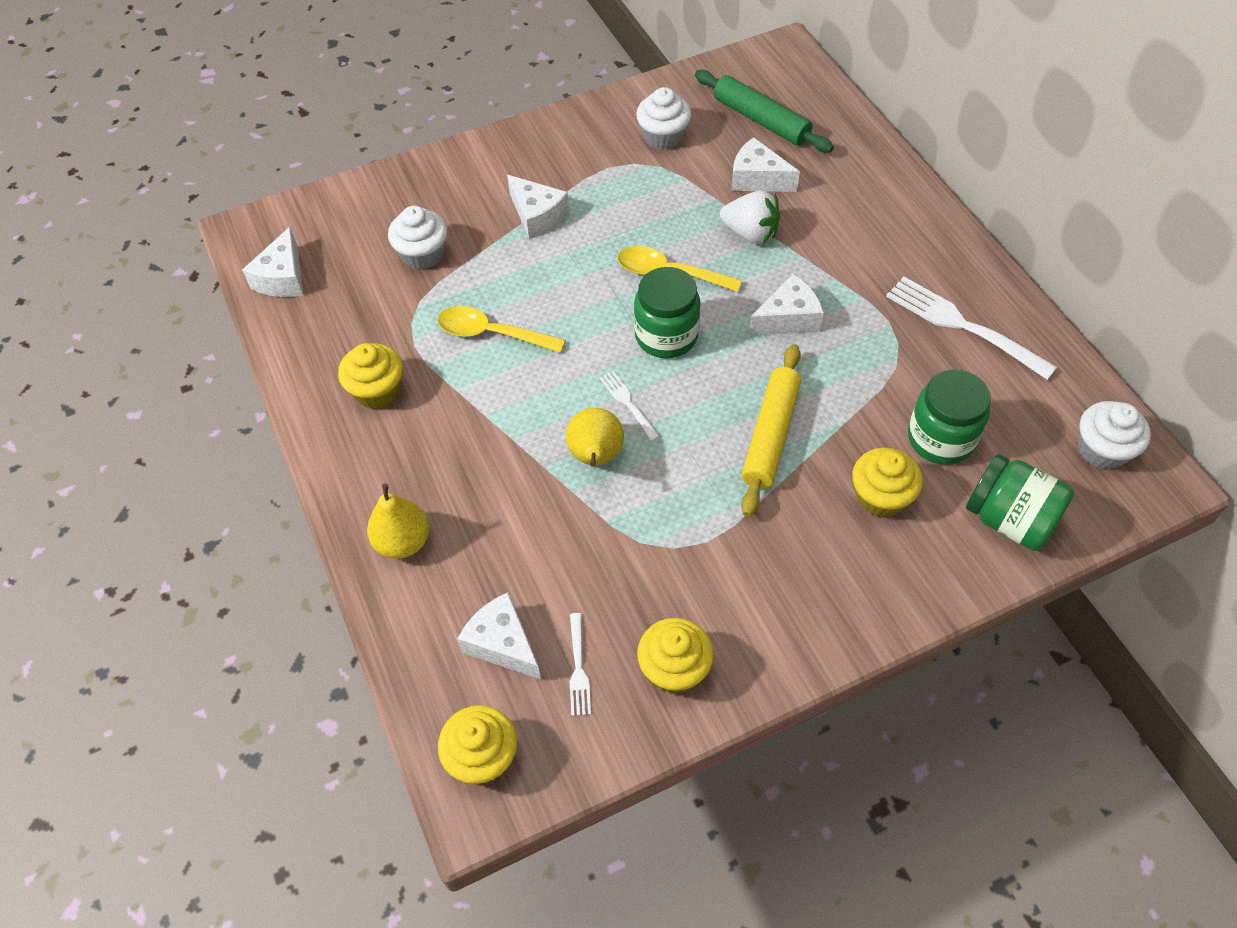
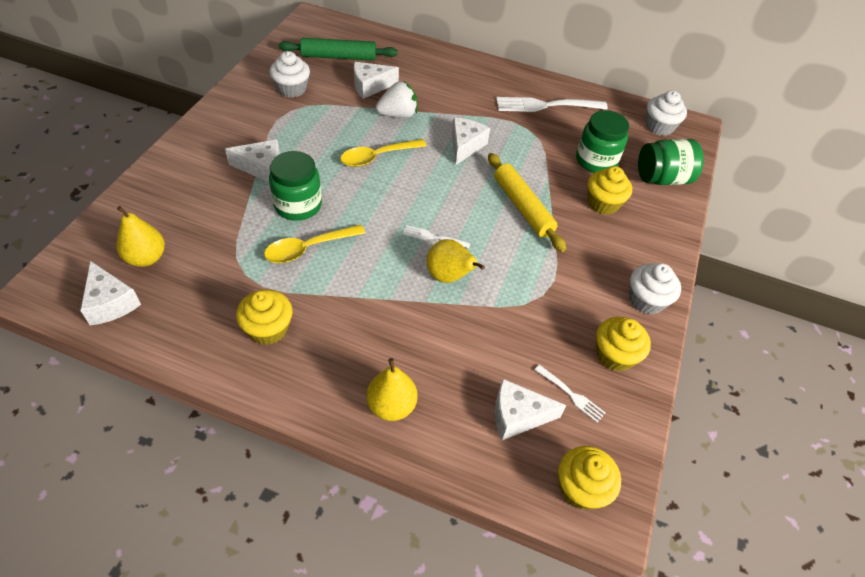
camera: 50 degrees left, 5 degrees down
(348, 252) = (146, 258): none -> yellow pear
(423, 254) = (206, 229): white cupcake -> white cupcake (646, 300)
(666, 336) = (413, 190): green jar -> green jar (298, 205)

